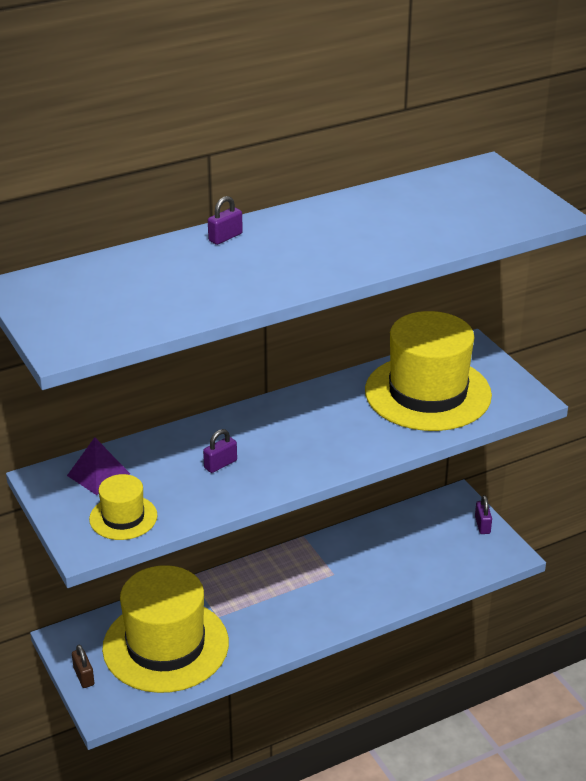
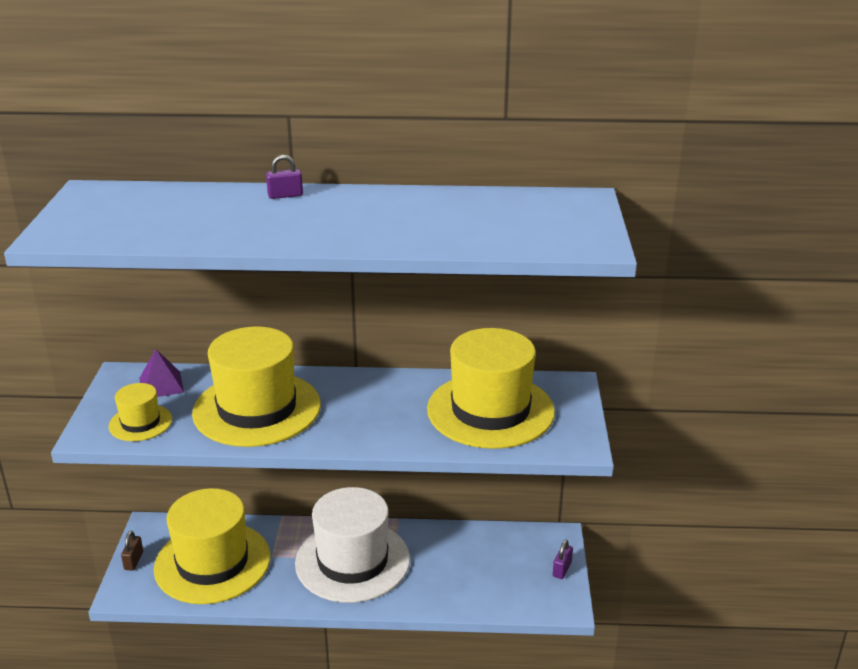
camera: 30 degrees right, 5 degrees down
(220, 464) = (257, 409): purple padlock -> yellow hat
(297, 590) = (352, 561): none -> white hat

